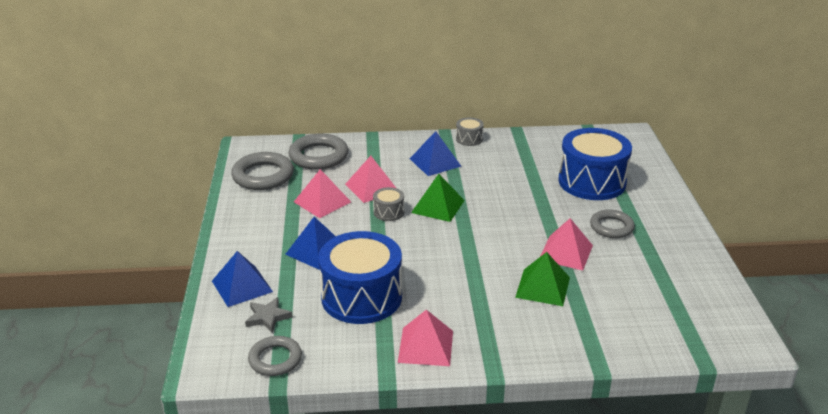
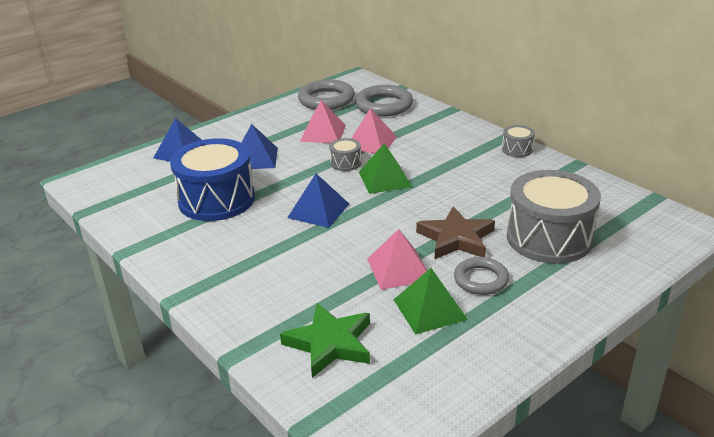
camera: 55 degrees right, 0 degrees up
(268, 317) = (155, 176): grey star -> none
(275, 359) = (110, 199): grey ring -> none
(426, 346) = (180, 252): pink pyramid -> none
(435, 162) = (452, 151): blue pyramid -> blue pyramid (318, 210)
(543, 287) = (326, 277): green pyramid -> green pyramid (430, 309)
(554, 214) = (456, 238): none -> brown star
(592, 182) = (549, 238): blue drum -> grey drum
(625, 317) = (330, 343): none -> green star

